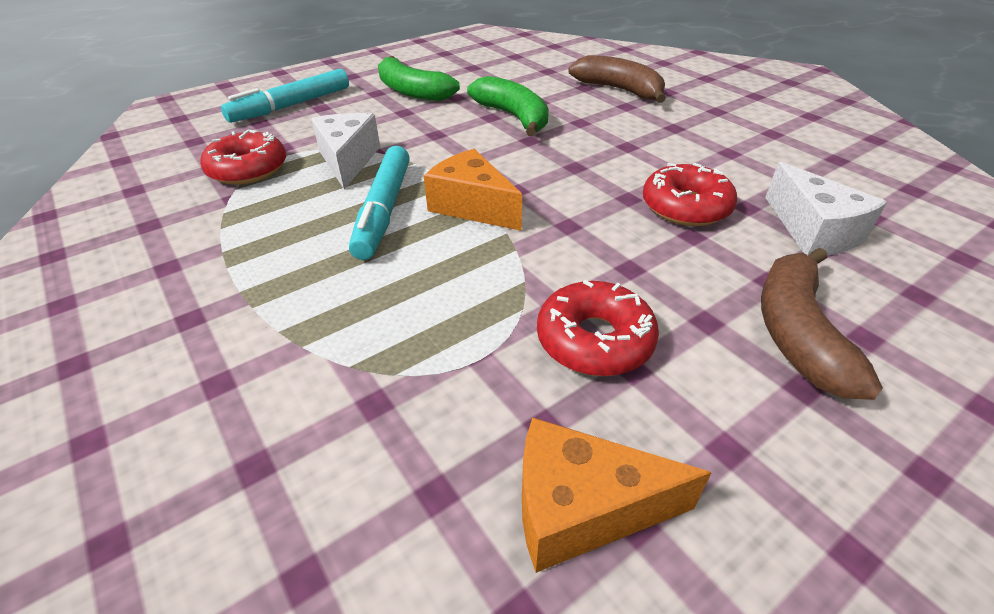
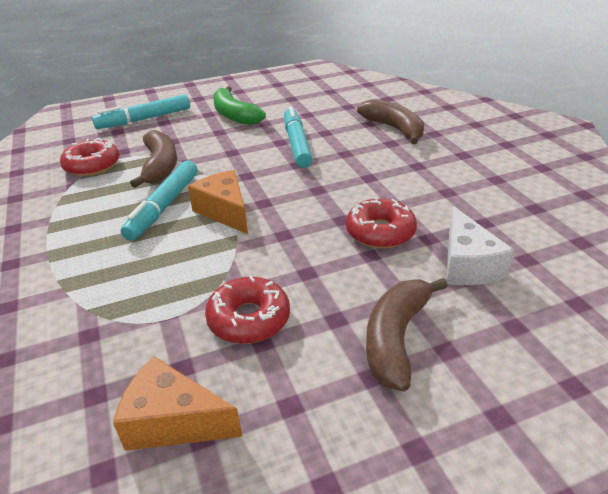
camera: 15 degrees right, 5 degrees down
(348, 160) = (160, 166): white cheese -> brown banana
(513, 117) = (296, 144): green banana -> turquoise marker

